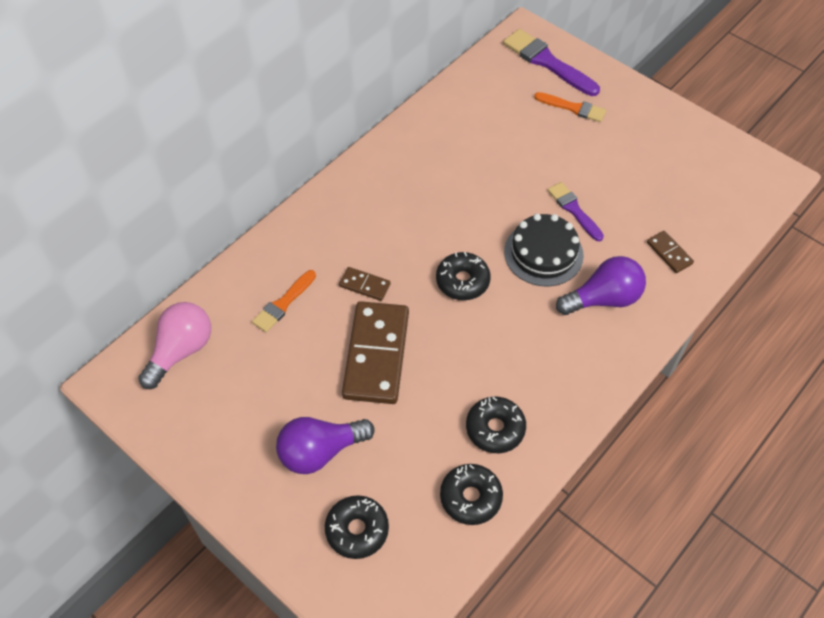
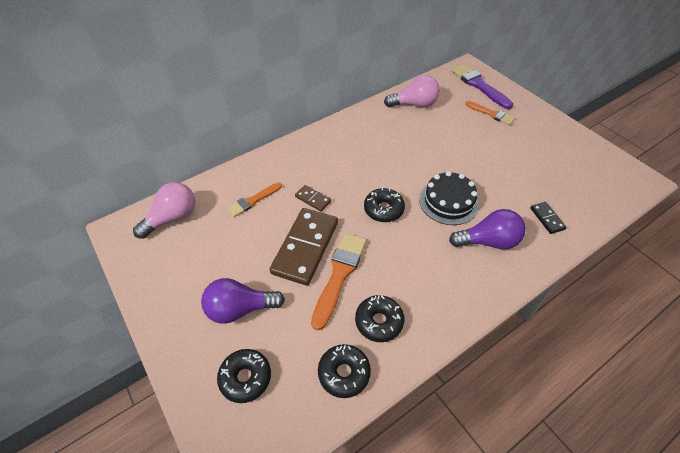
camera: 15 degrees right, 5 degrees down
(430, 381) = (339, 275): none -> orange brush
(464, 110) = (414, 104): none -> pink light bulb
(574, 210) = (478, 177): purple brush -> none
(669, 253) = (547, 218): brown domino -> black domino

